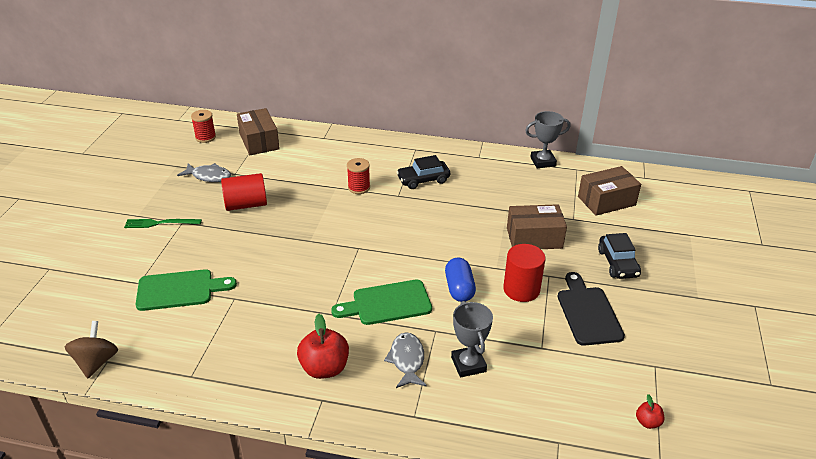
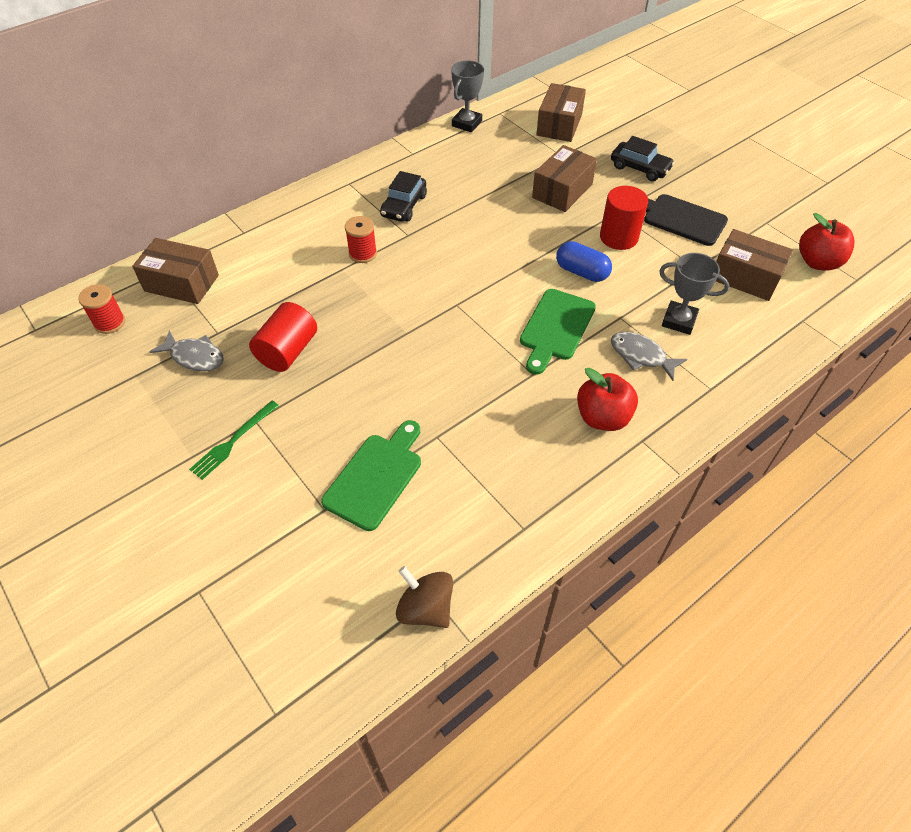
camera: 50 degrees left, 15 degrees up
(209, 176) = (194, 357): grey fish -> grey fish turned 60 degrees clockwise
(567, 382) = (745, 277): none -> brown box
(647, 422) = (817, 262): red apple -> red apple, size x2.00

